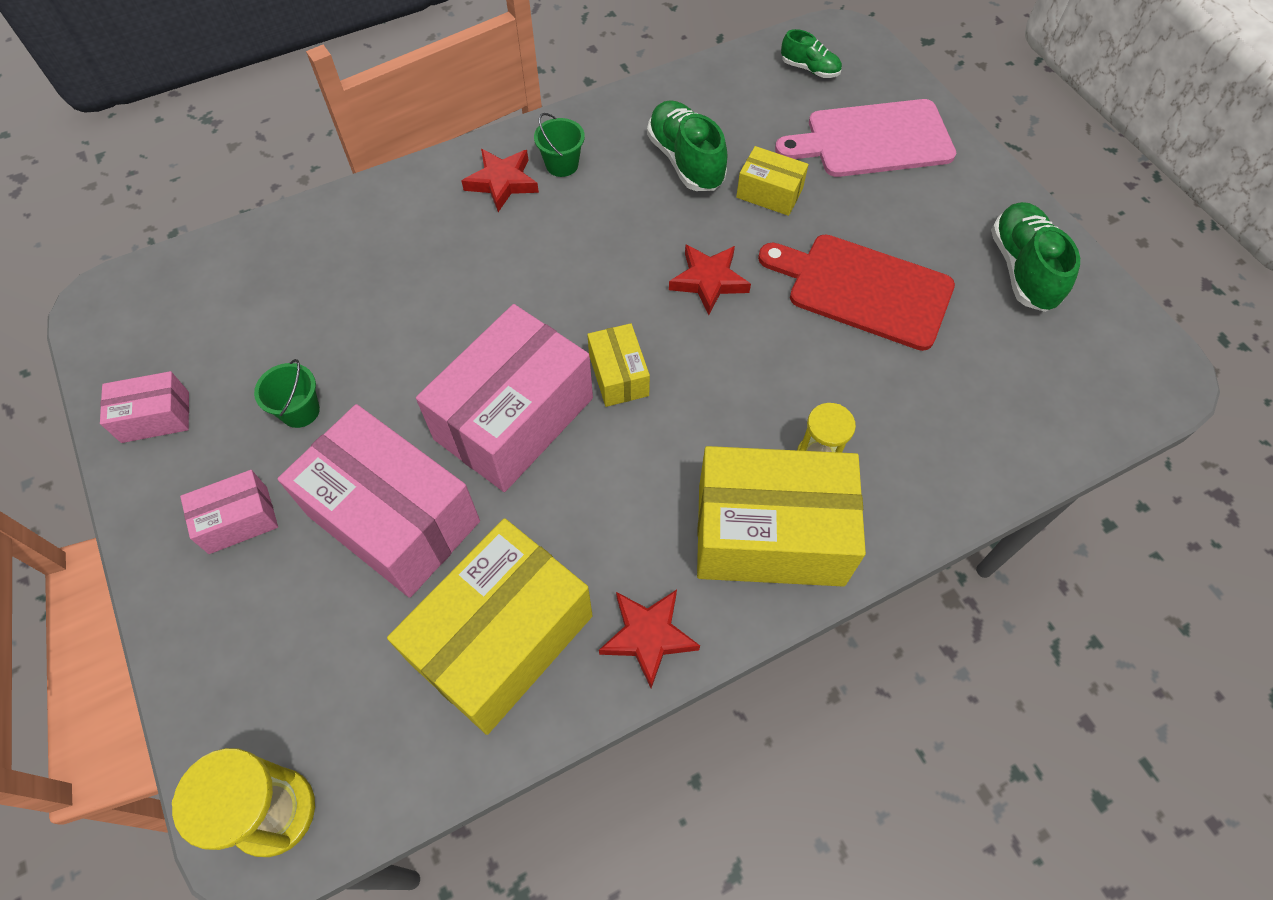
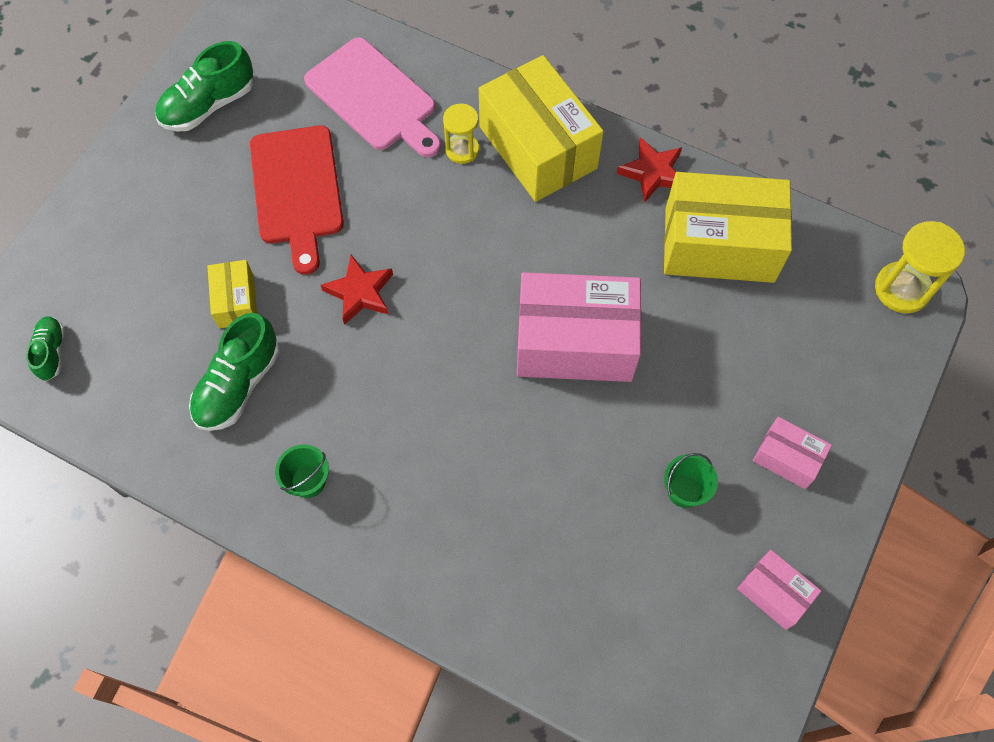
camera: 125 degrees left, 5 degrees up
(393, 518) = (703, 361): pink box -> none
(502, 182) = (362, 516): red star -> none
(618, 375) = (489, 300): yellow box -> none
(873, 140) = (122, 259): pink cutting board -> pink cutting board (374, 98)

